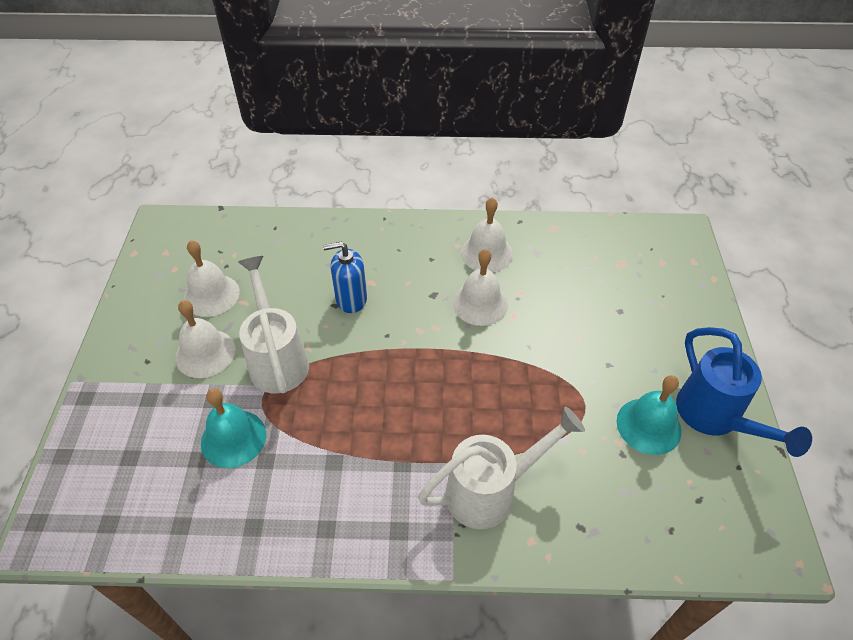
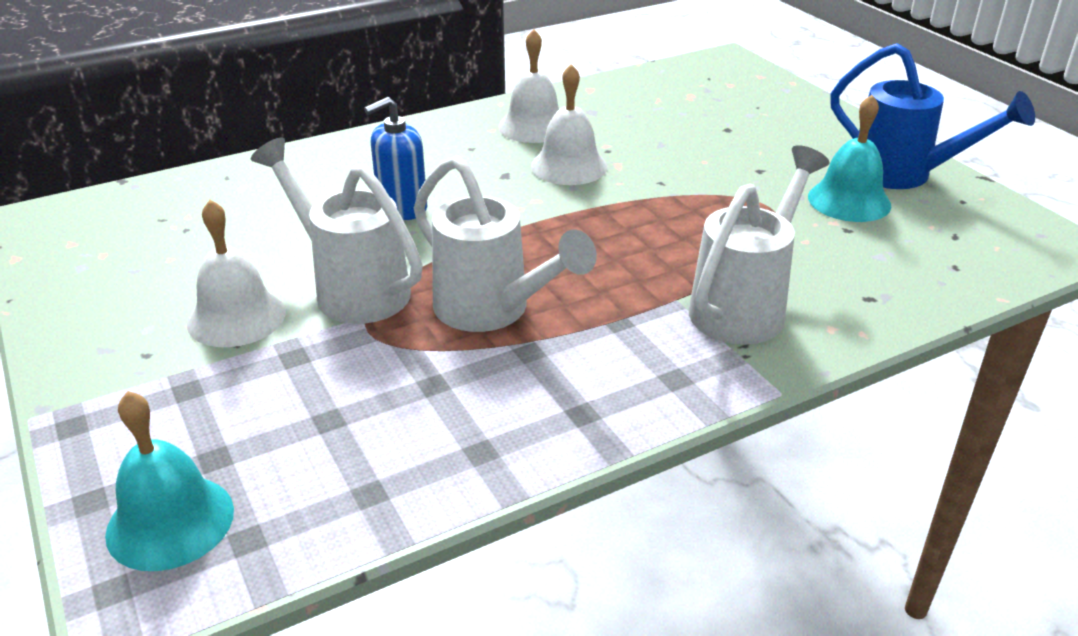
camera: 30 degrees left, 15 degrees down
(211, 295) = (190, 261): white bell -> none
(233, 438) = (364, 381): turquoise bell -> turquoise bell (170, 522)
(338, 417) = (493, 311): none -> white watering can

